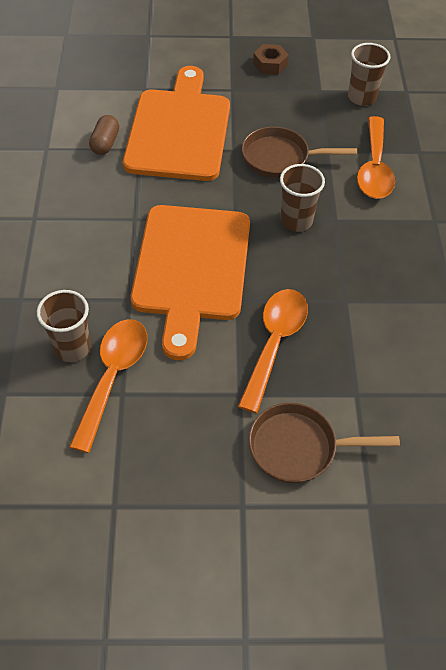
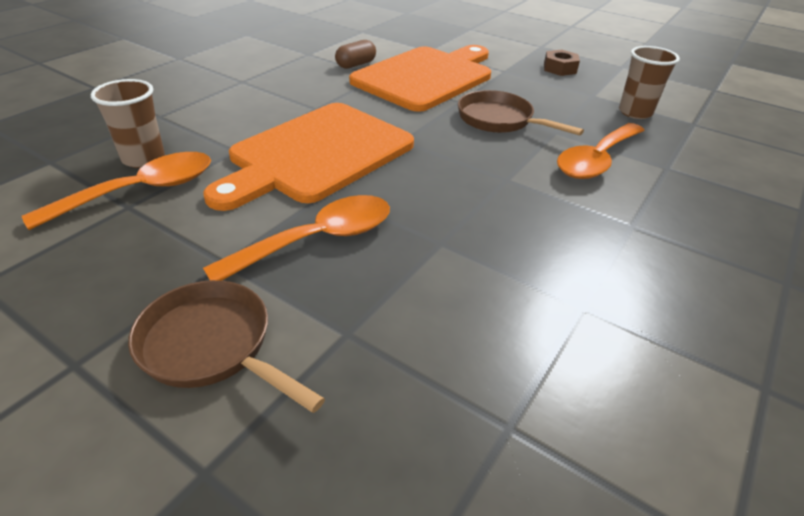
camera: 35 degrees right, 15 degrees down
(296, 221) = (462, 164): brown cup -> none

